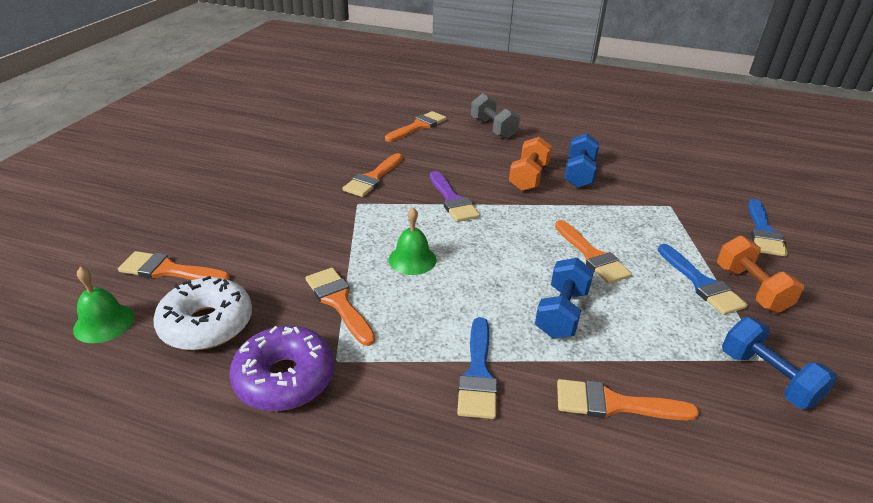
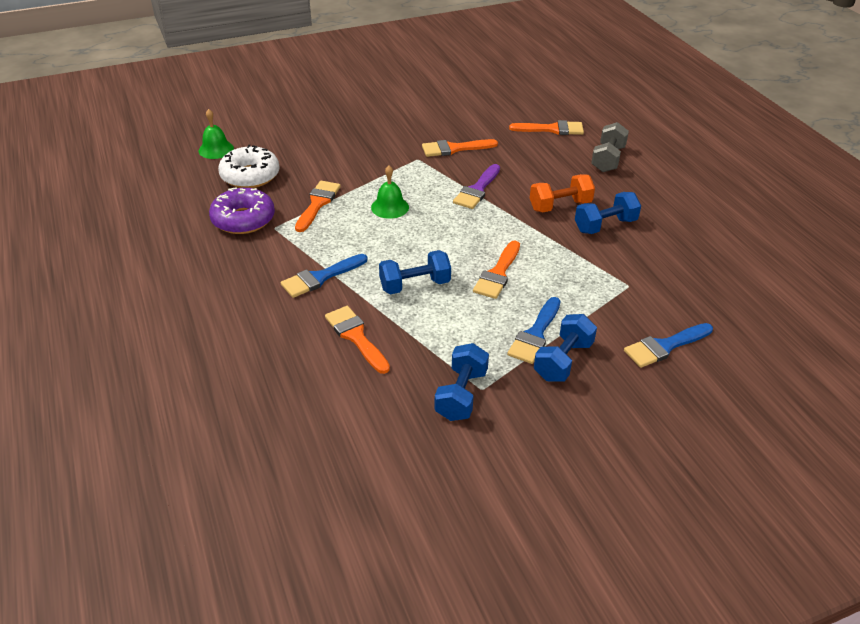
camera: 50 degrees right, 5 degrees up
(168, 270) = (272, 140): orange brush -> none
(751, 289) = (563, 361): orange dumbbell -> blue dumbbell

